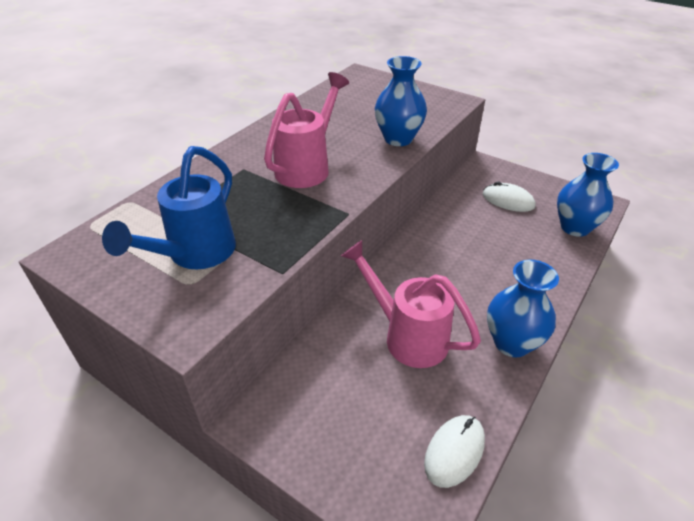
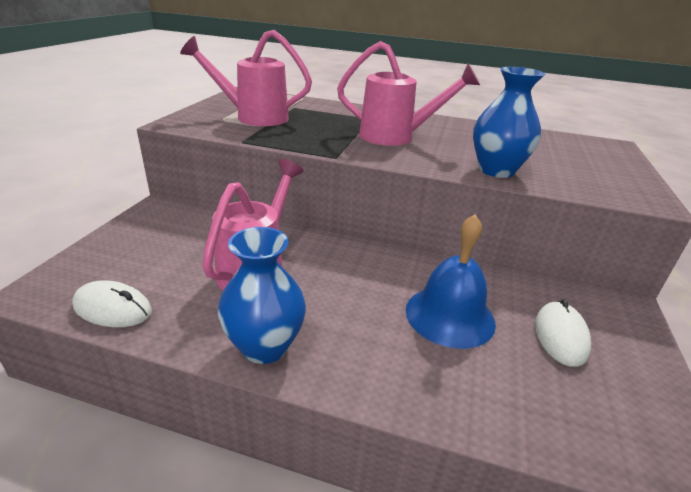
camera: 70 degrees right, 10 degrees down
(194, 255) = (253, 117): blue watering can -> pink watering can
(485, 239) = (450, 315): none -> blue bell
(575, 227) = (565, 424): blue vase -> none

